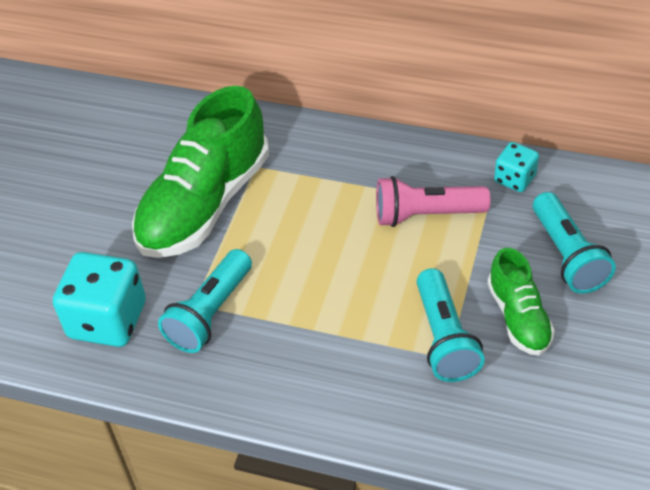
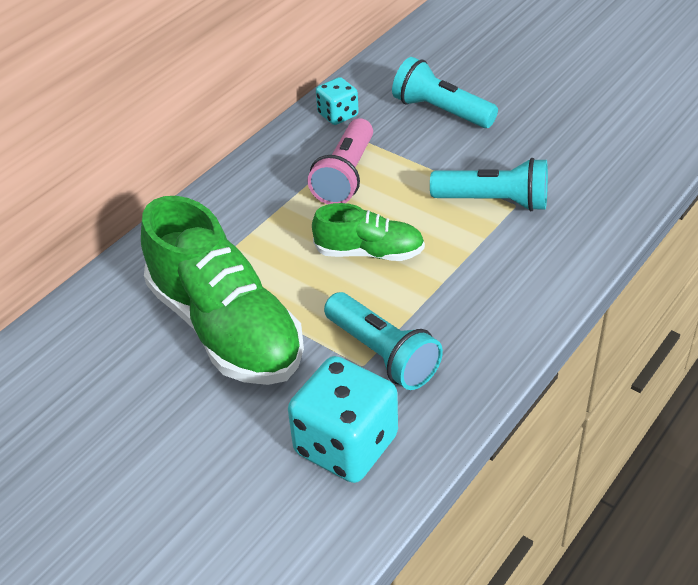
camera: 70 degrees left, 5 degrees down
(518, 317) = (492, 154): green shoe -> green shoe (369, 252)
(567, 255) = (441, 111): turquoise flashlight -> turquoise flashlight turned 150 degrees counterclockwise

